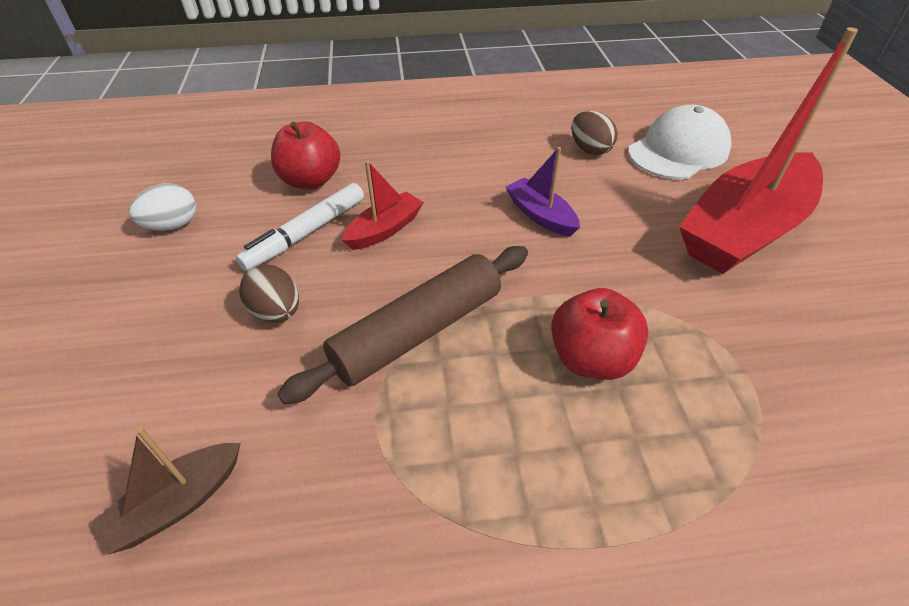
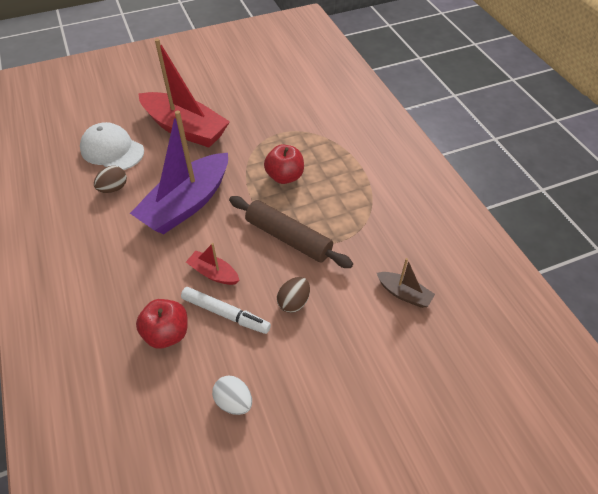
camera: 105 degrees left, 5 degrees up
(540, 215) = (187, 204): purple boat -> purple boat, size x2.21

